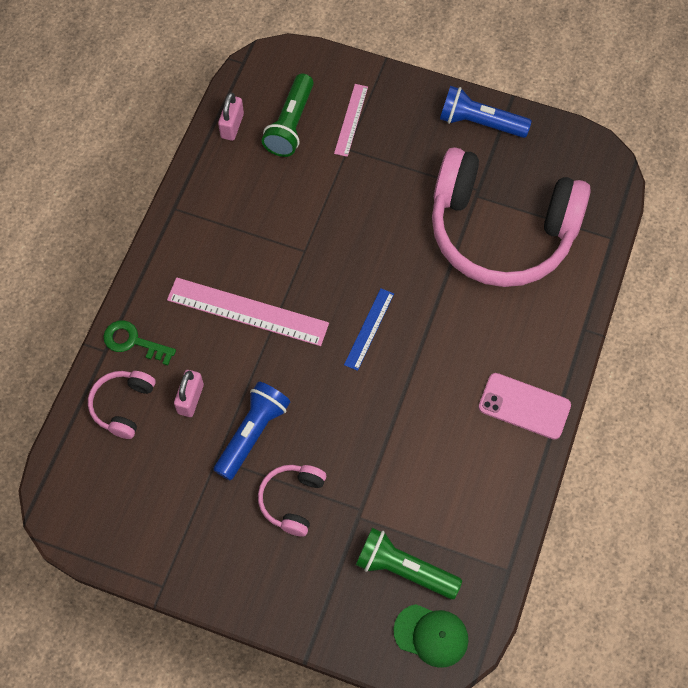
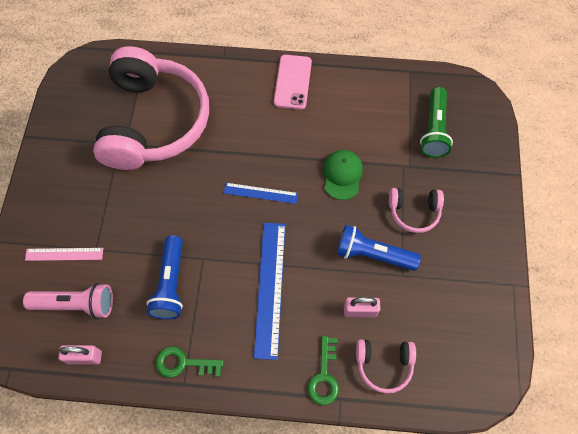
camera: 105 degrees left, 0 degrees up
(194, 212) = (183, 363): none -> green key
(247, 312) = (270, 288): pink ruler -> blue ruler
(290, 124) = (76, 304): green flashlight -> pink flashlight
(431, 635) = (470, 105): green cap -> green cap (342, 175)
(480, 122) = (54, 154): blue flashlight -> blue flashlight (170, 284)

